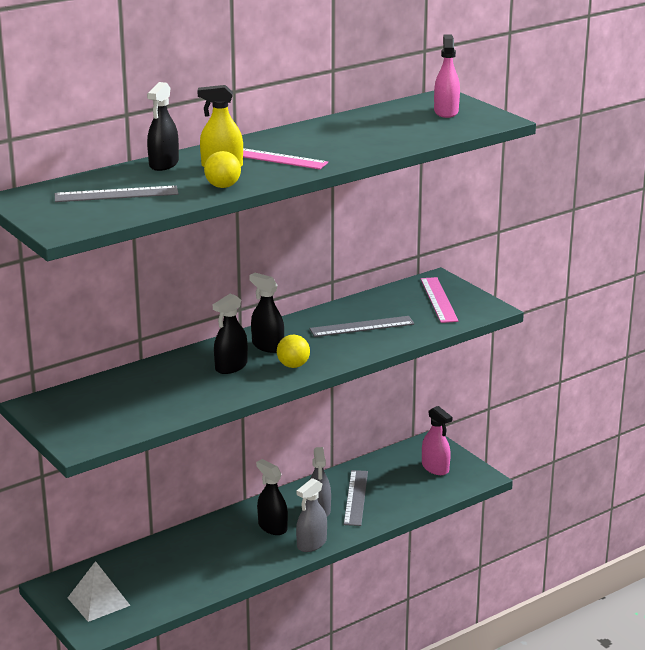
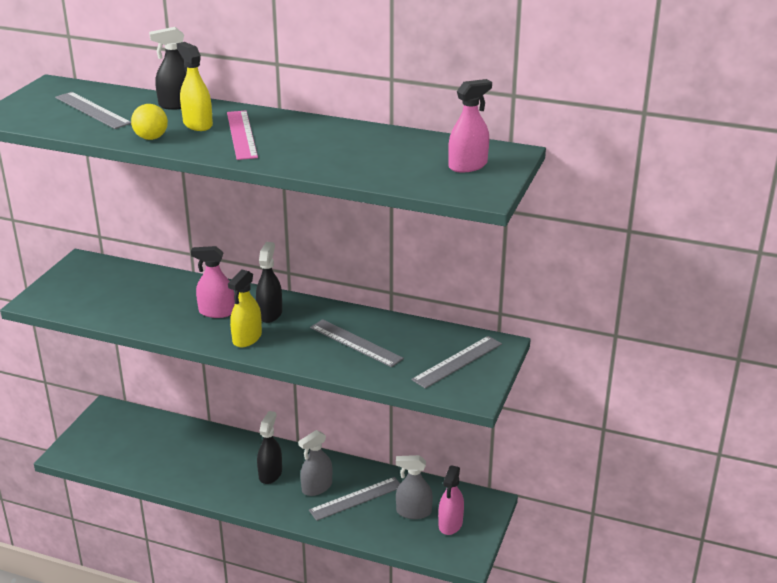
camera: 55 degrees right, 5 degrees up
(98, 601) = (104, 438): white pyramid -> none
(231, 367) = (216, 312): black spray bottle -> pink spray bottle
(293, 365) = (247, 338): yellow ball -> yellow spray bottle
(311, 544) = (265, 505): grey spray bottle -> grey spray bottle (413, 512)
(438, 300) = (457, 361): pink ruler -> grey ruler

